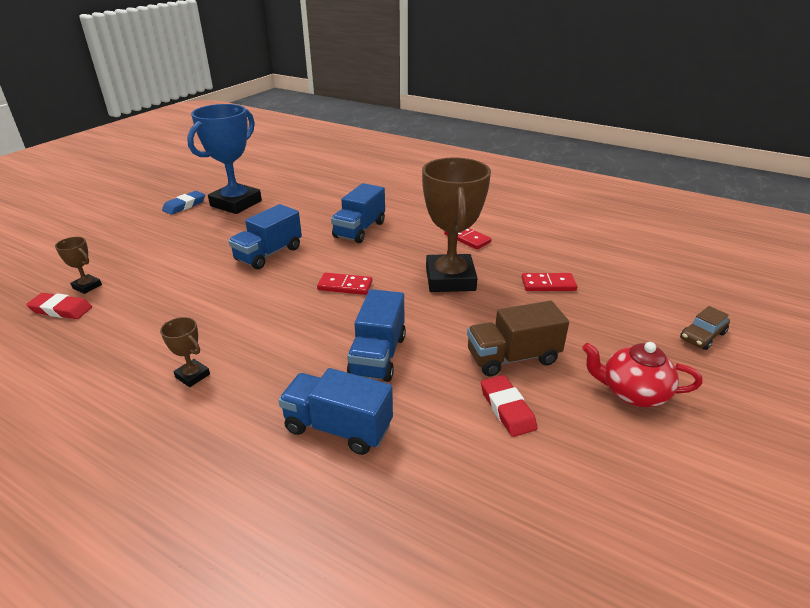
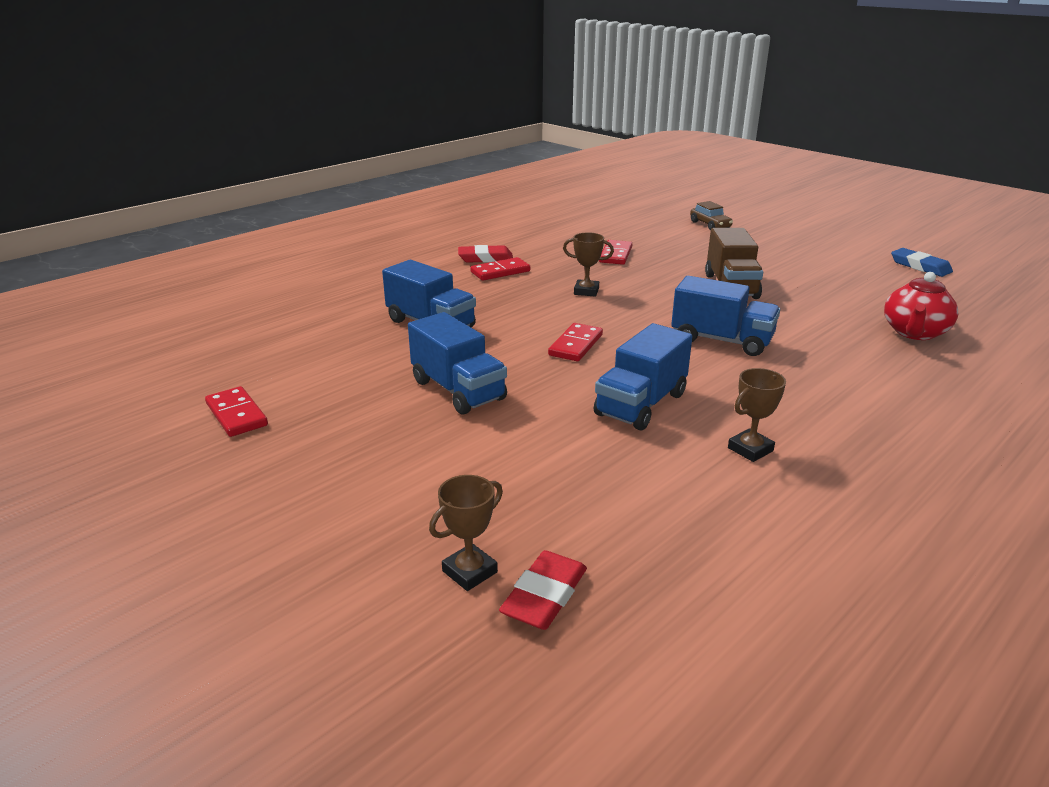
camera: 75 degrees left, 5 degrees down
(184, 205) = (184, 471): blue eraser -> blue eraser (920, 266)
(236, 203) = (237, 414): blue trophy -> red domino
(338, 428) = (833, 368): blue truck -> blue truck (641, 404)
(450, 279) = (586, 291): brown trophy -> brown trophy, size x0.42
(507, 409) = (800, 299): red eraser -> red eraser (485, 258)
(632, 393) = (779, 258): red teapot -> red teapot (914, 332)

